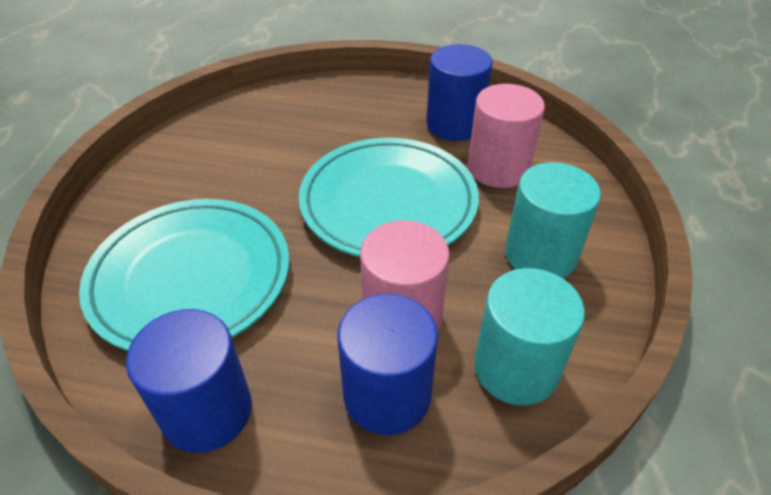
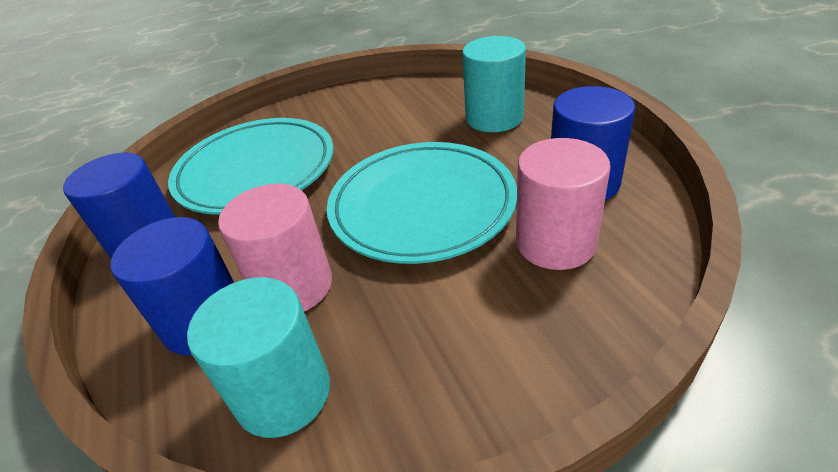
camera: 60 degrees right, 5 degrees down
(540, 254) = (456, 338): turquoise cylinder -> turquoise cylinder (494, 118)

